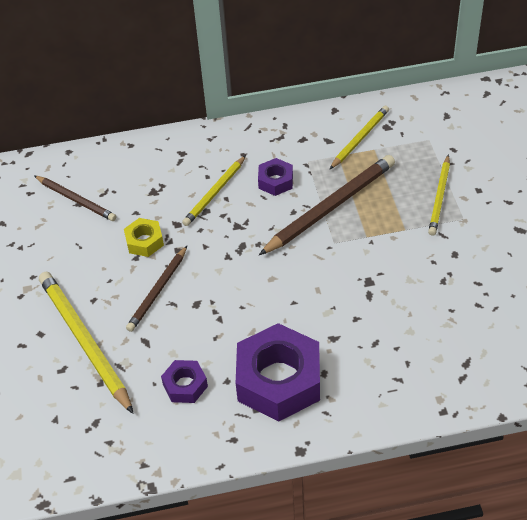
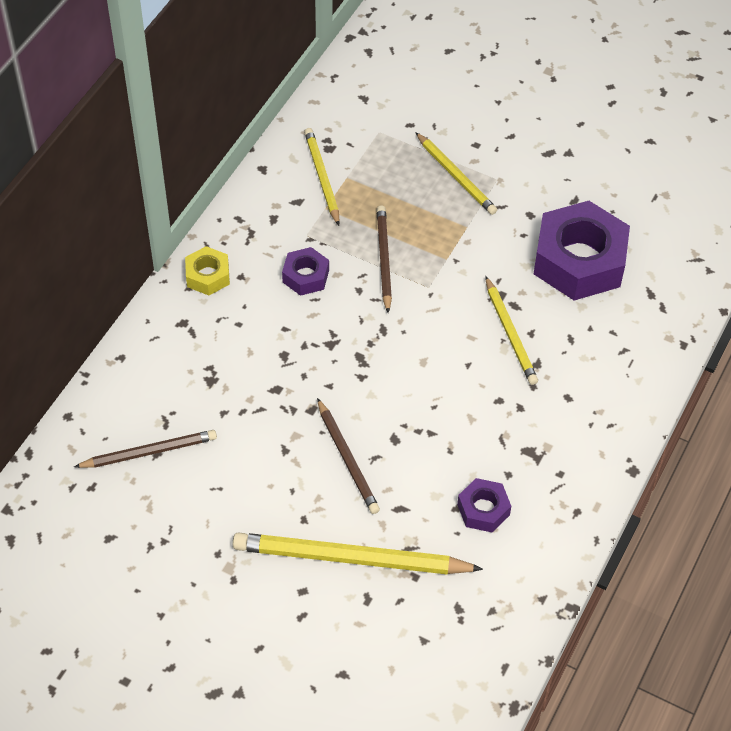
camera: 55 degrees left, 5 degrees up
(144, 241) = (271, 430): yellow nut -> yellow nut (208, 276)
(215, 193) = (268, 332): yellow pencil -> yellow pencil (510, 333)
(279, 380) = (545, 435): purple nut -> purple nut (579, 260)
(330, 207) = (384, 259): brown pencil -> brown pencil, size x0.60

